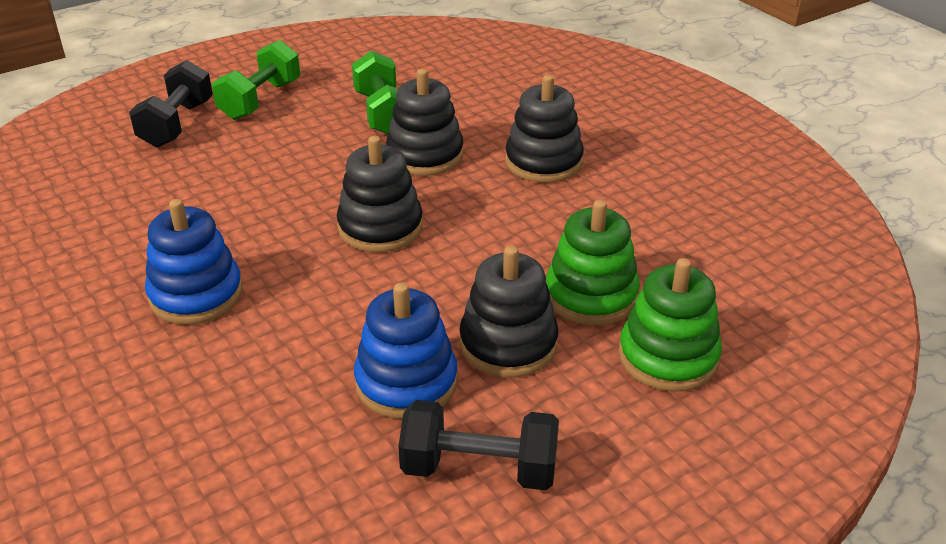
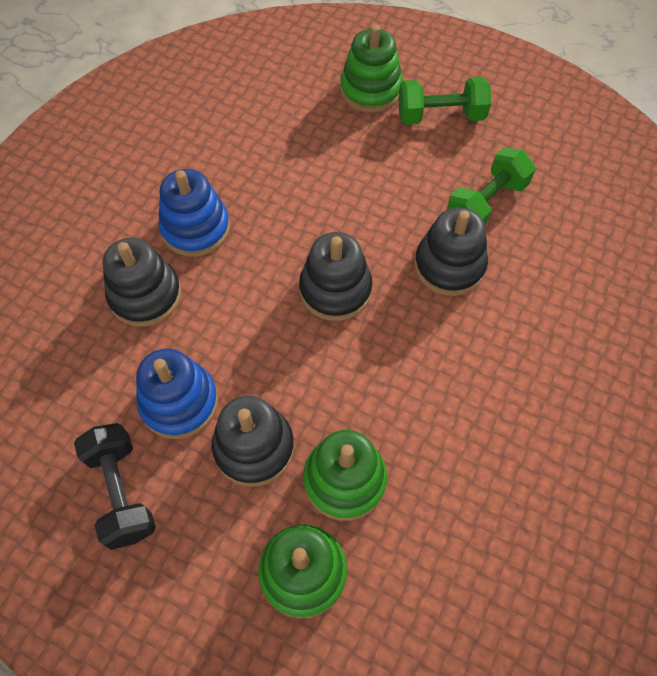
camera: 60 degrees right, 25 degrees up
(177, 124) = (370, 90): black dumbbell -> green stacking toy
(543, 162) = (505, 356): black stacking toy -> black stacking toy (145, 295)

